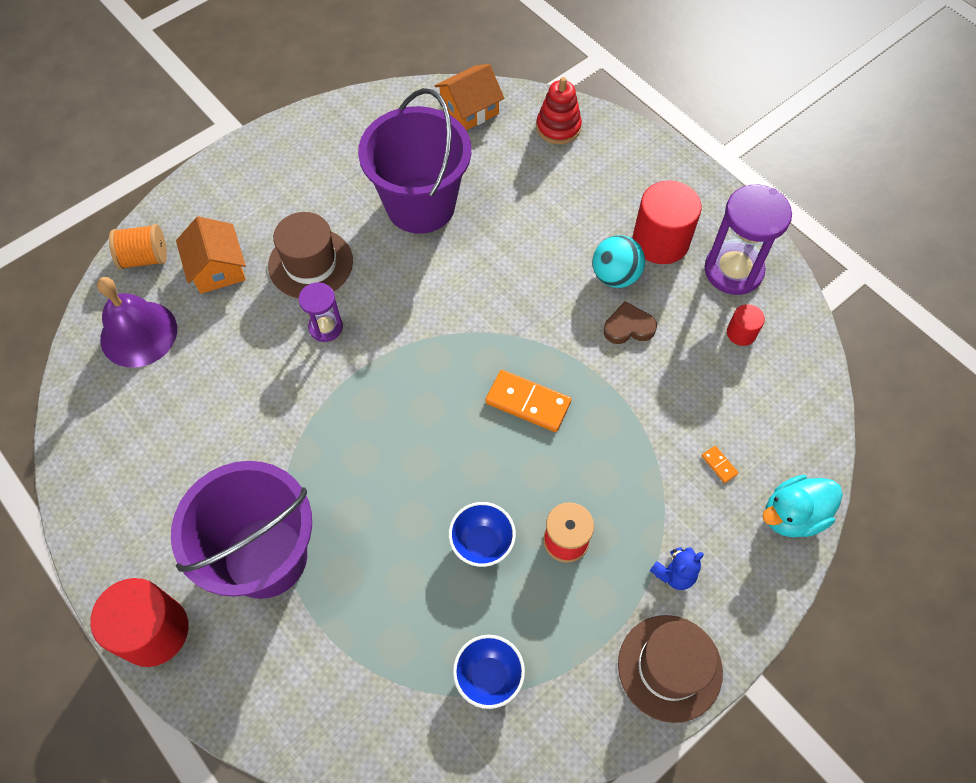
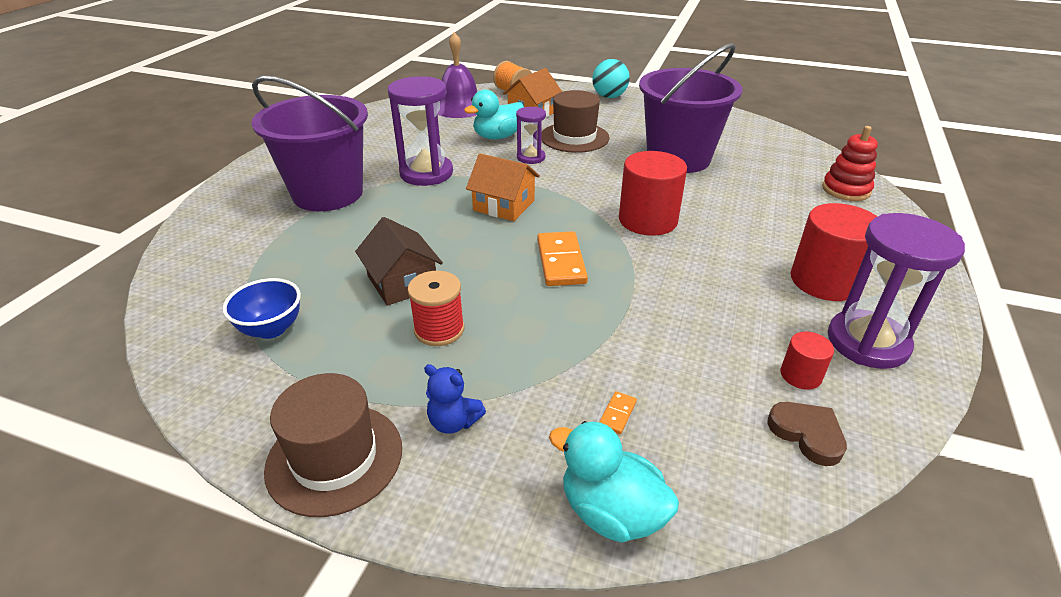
camera: 60 degrees right, 25 degrees down
(153, 631) = (250, 174): red cylinder -> red cylinder (648, 220)
(253, 333) = (498, 137): none -> turquoise duck
(288, 441) = (426, 173): none -> purple hourglass
(469, 109) = (791, 150): orange house -> orange house (504, 205)
(482, 543) = (402, 282): blue bowl -> brown house
(615, 276) = (748, 267): turquoise ball -> turquoise ball (609, 96)
(628, 327) = (705, 292): brown heart -> brown heart (807, 434)

